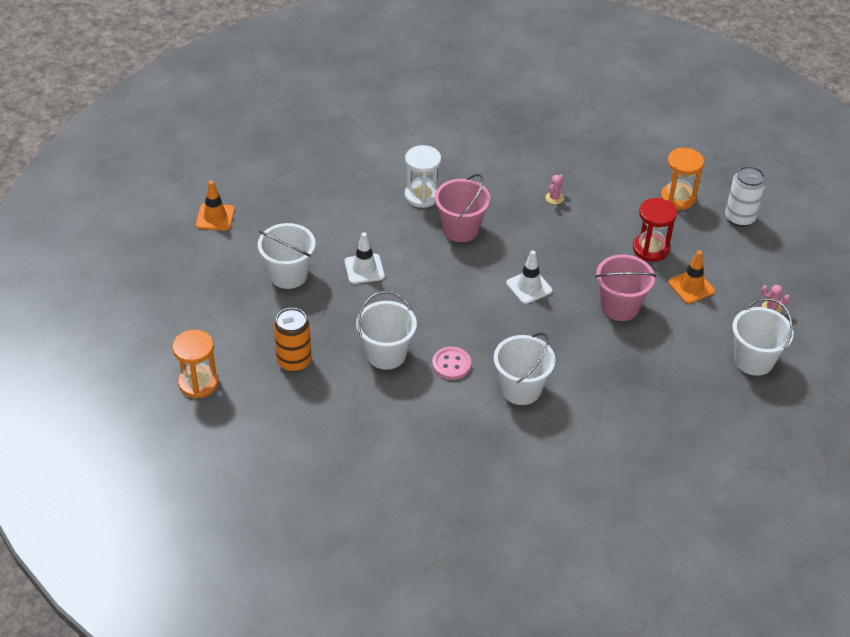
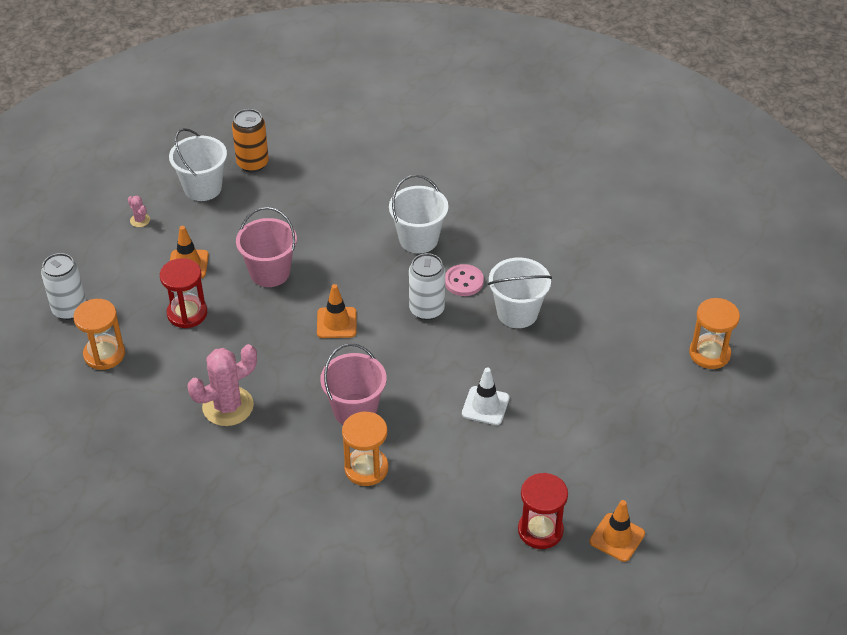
camera: 150 degrees left, 0 degrees up
(272, 202) = (540, 530): none -> red hourglass
(288, 275) = (568, 431): white bucket -> none
(294, 361) = (608, 339): orange can -> orange can (252, 163)
(422, 196) = (366, 468): white hourglass -> orange hourglass
(465, 327) = (426, 309): none -> white can
(529, 287) = (336, 323): white traffic cone -> orange traffic cone
(554, 198) = (228, 406): pink cactus -> pink cactus, size x2.29

